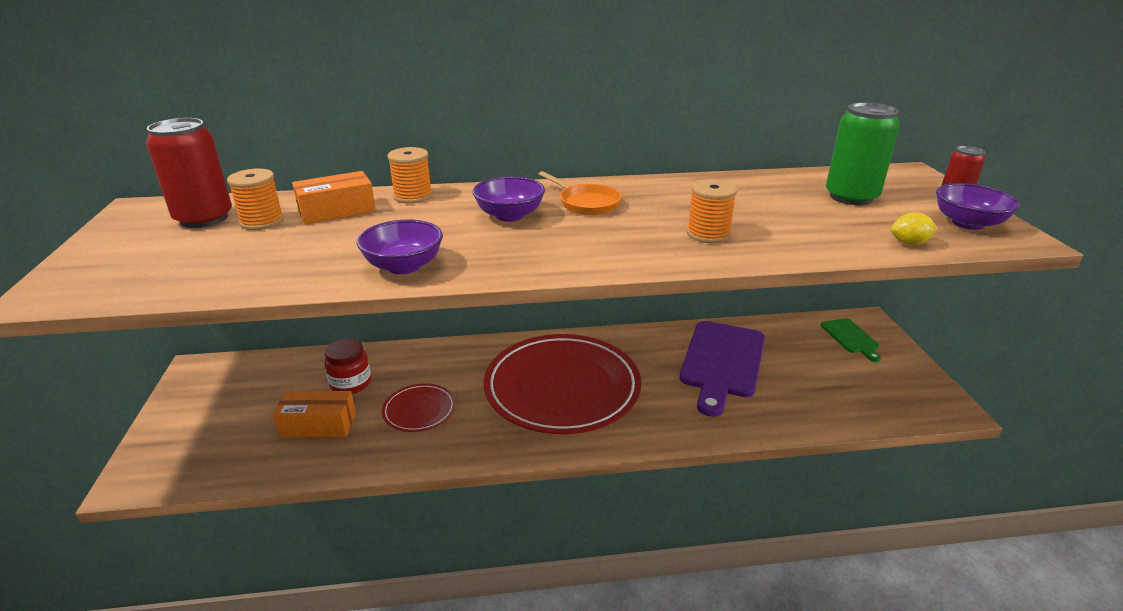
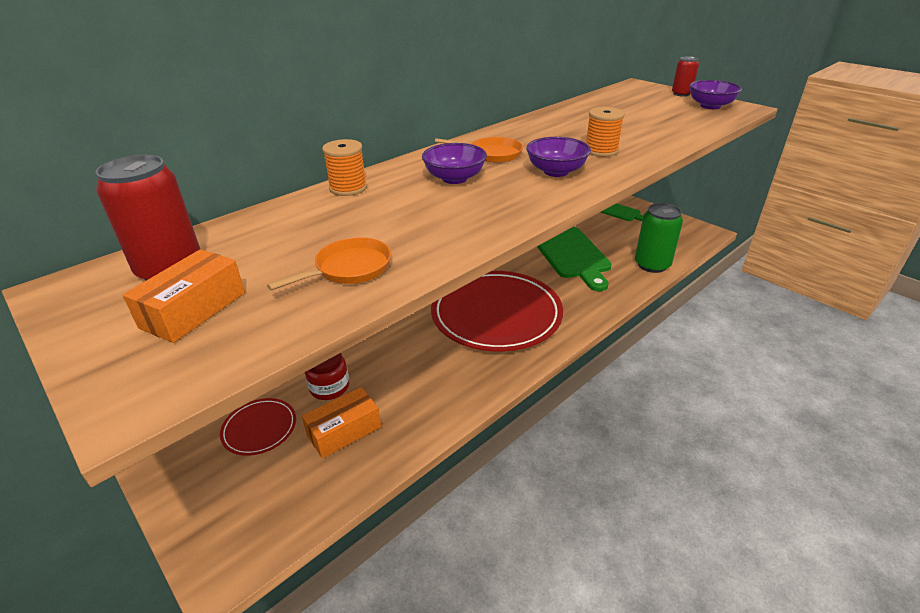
camera: 35 degrees left, 5 degrees up
(262, 221) = (243, 251): orange spool -> none
(297, 261) = (349, 269): none -> orange pan
(337, 211) = (302, 220): orange box -> orange box (194, 310)
(404, 266) = (447, 239): purple bowl -> purple bowl (556, 171)
(419, 410) = (414, 378): red plate -> red plate (259, 428)
(722, 362) = (572, 255): purple cutting board -> green cutting board
(851, 197) = (634, 107): green can -> green can (652, 265)
(909, 243) = (704, 124): yellow lemon -> none

